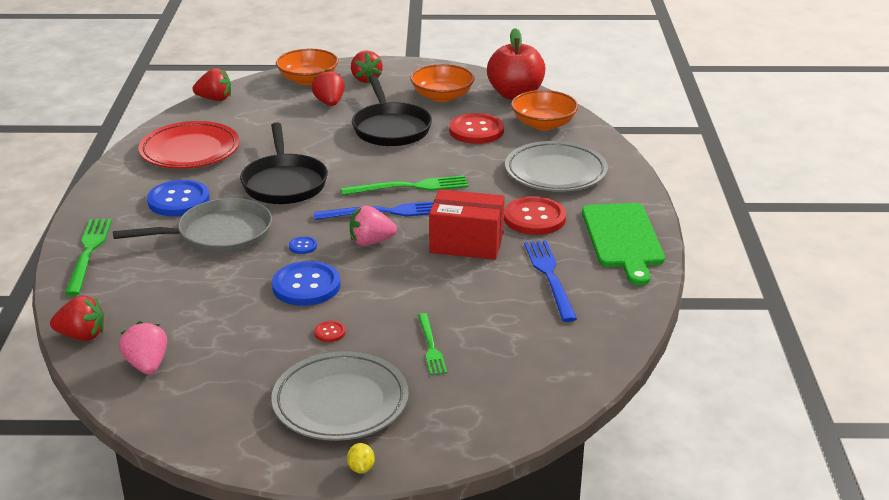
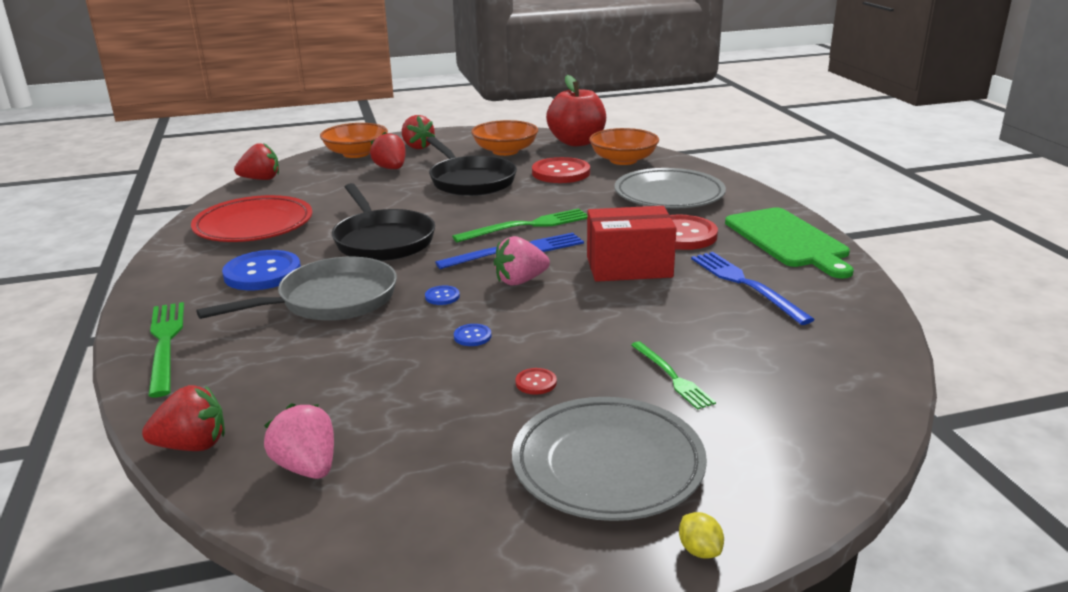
camera: 15 degrees left, 5 degrees down
(306, 286) = (472, 336): blue button -> blue button, size x0.43

